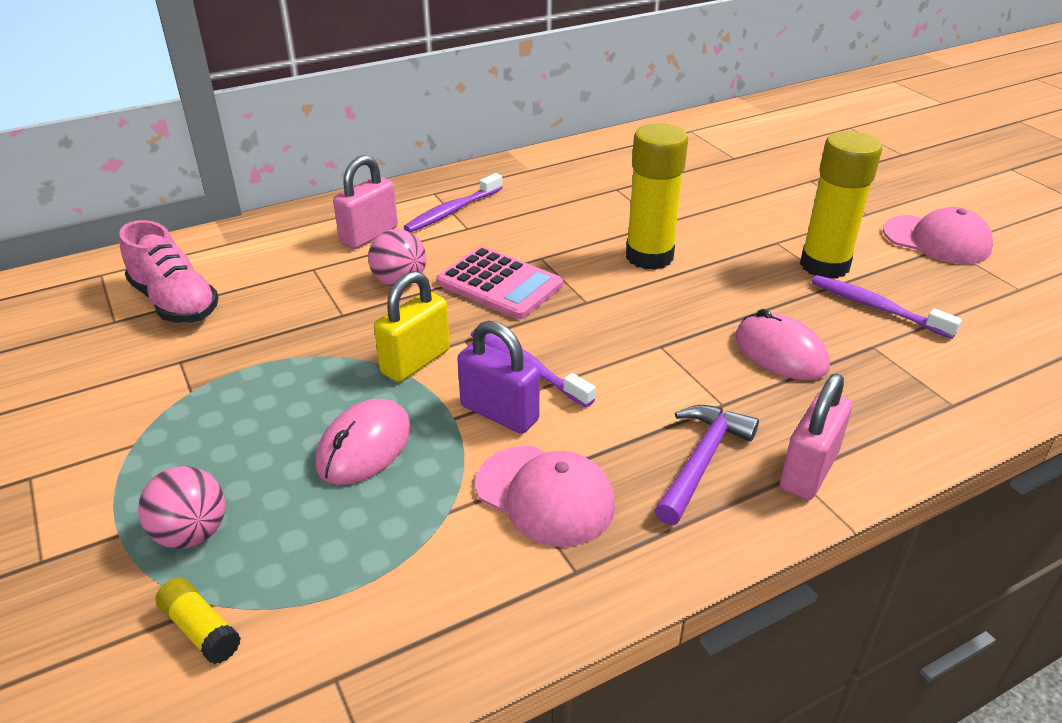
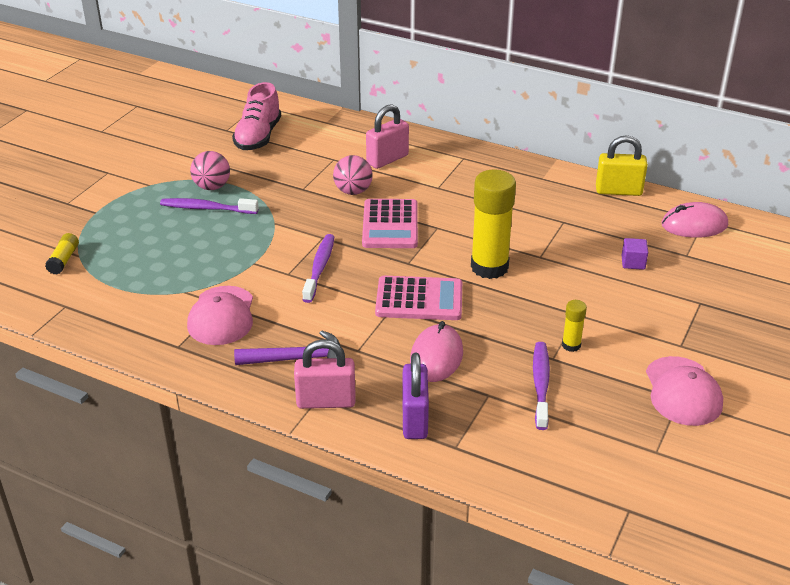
camera: 55 degrees right, 0 degrees up
(191, 533) = (111, 229): pink ball -> pink ball (212, 187)
(364, 446) = (206, 246): pink mouse -> pink mouse (694, 225)
(369, 235) = (387, 159): pink padlock -> pink padlock turned 45 degrees counterclockwise
(415, 361) = (287, 230): yellow padlock -> yellow padlock (618, 191)
(452, 211) = (450, 173): purple toothbrush -> purple toothbrush (206, 208)
(499, 413) = (271, 275): purple padlock -> purple padlock (414, 419)
(664, 322) = (419, 299): none -> pink calculator
(720, 184) = (633, 262): none -> purple cube
(824, 265) = (571, 345): yellow glue stick -> yellow glue stick, size x0.46

